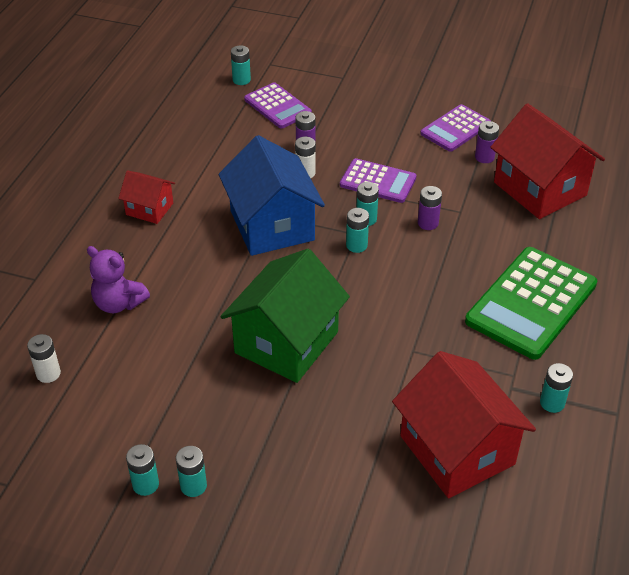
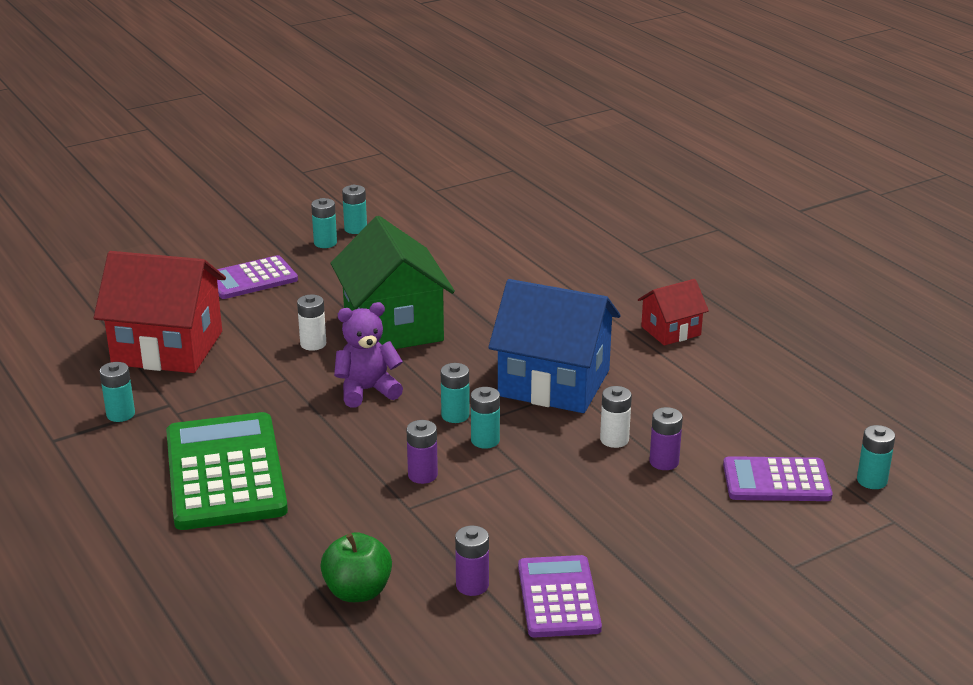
camera: 130 degrees right, 15 degrees down
(48, 373) = (517, 228): white battery -> white battery (313, 344)
(118, 303) = (555, 276): purple teddy bear -> purple teddy bear (367, 390)
(378, 181) = (535, 479): purple calculator -> purple calculator (251, 279)
(540, 189) = (357, 591): red house -> green apple

